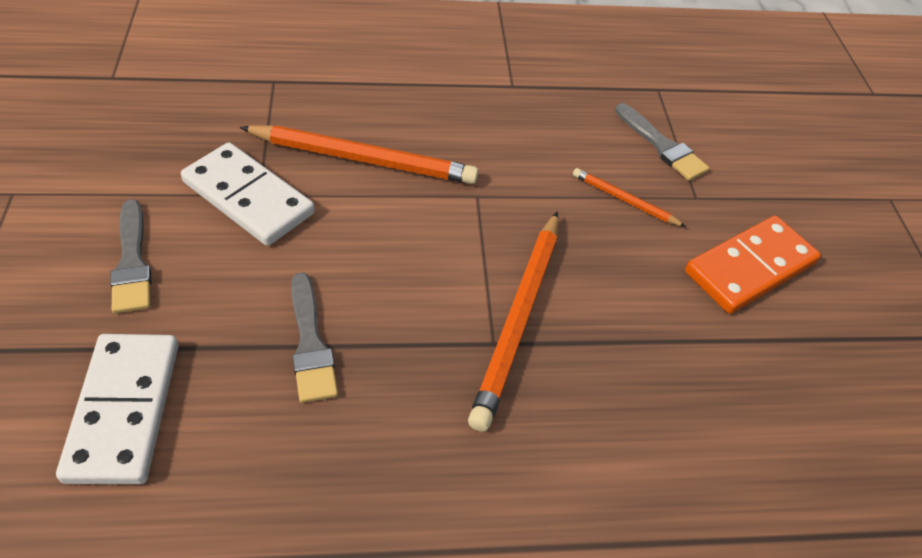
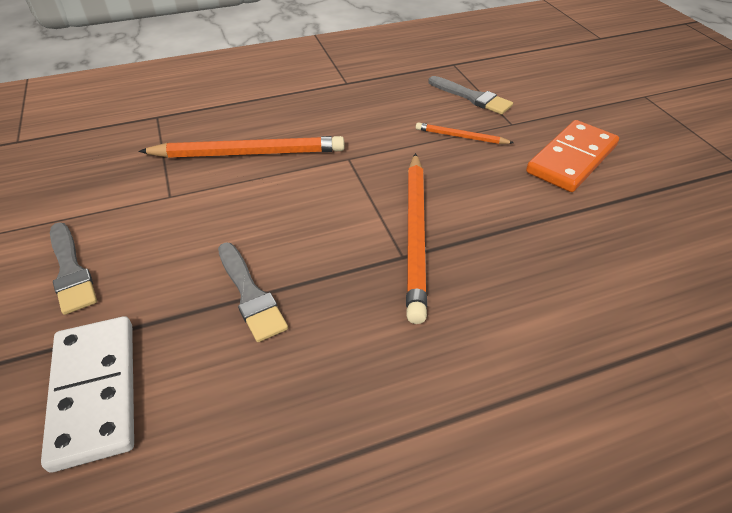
camera: 10 degrees left, 5 degrees down
(248, 197) = (161, 200): white domino -> none

